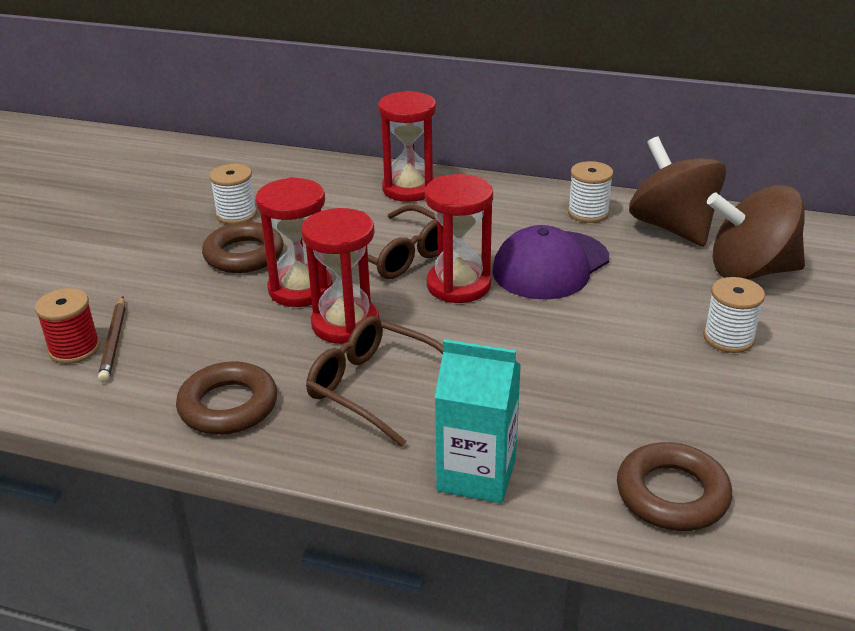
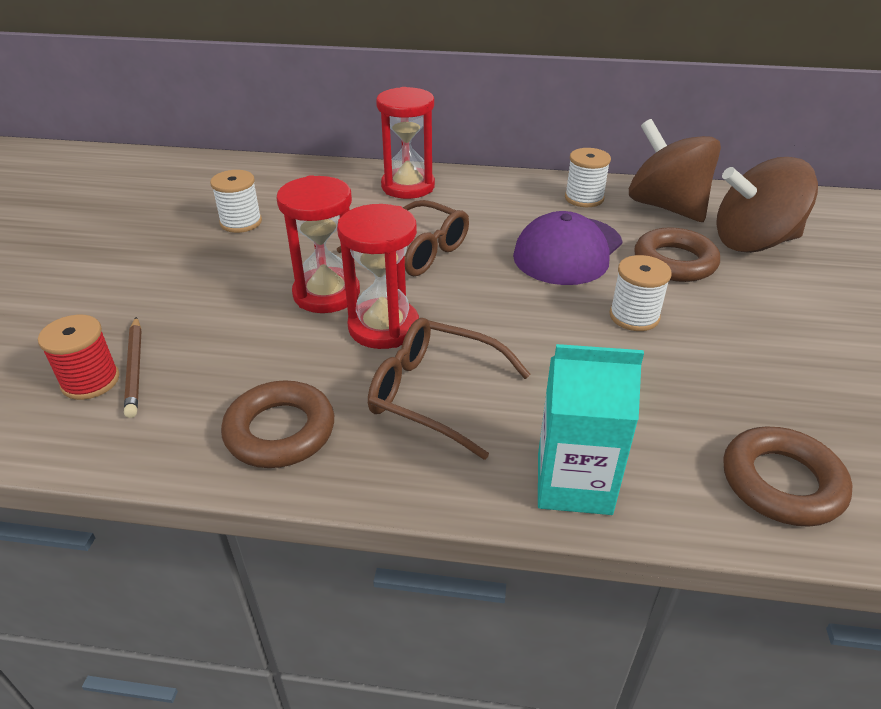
camera: 10 degrees left, 5 degrees up
(244, 255) = (258, 262): brown ring -> brown ring (674, 262)
(458, 285) = (486, 277): red hourglass -> none
(728, 338) = (762, 309): white spool -> white spool (634, 316)

